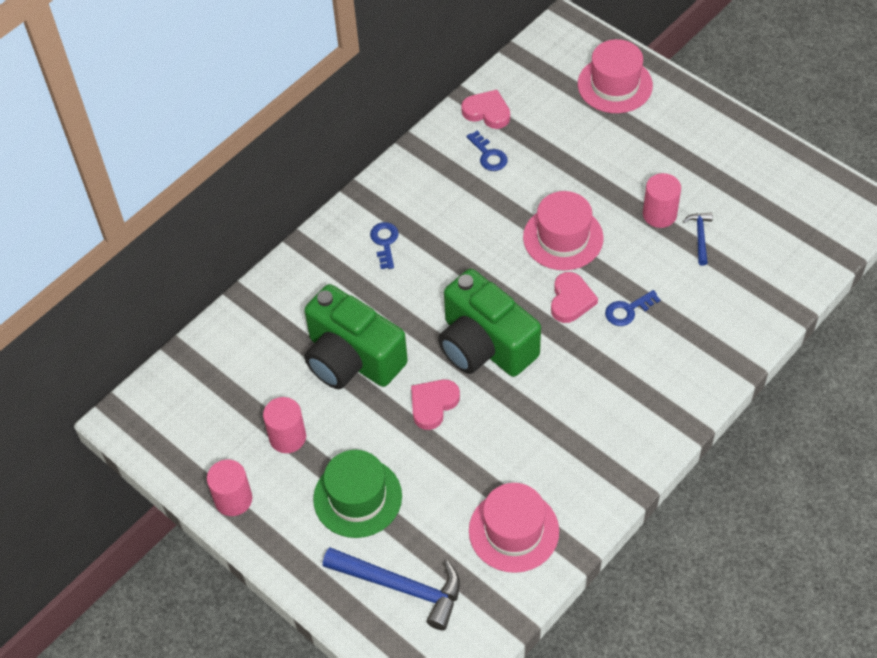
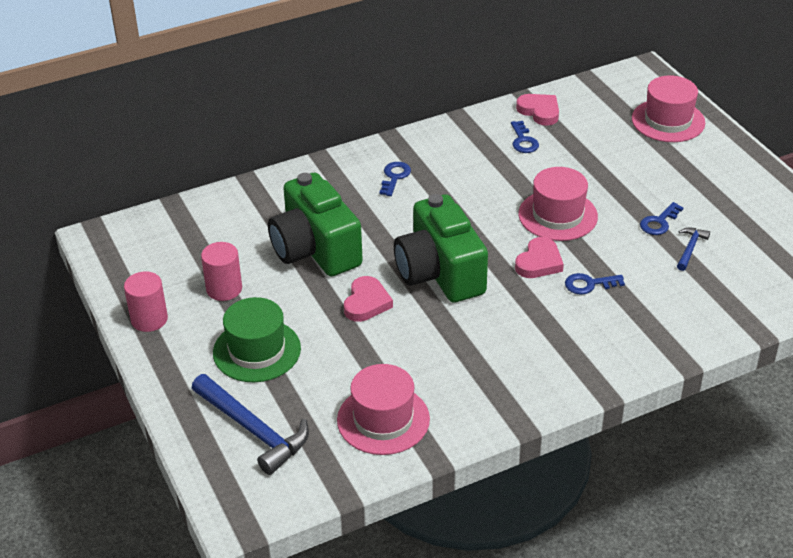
camera: 20 degrees right, 15 degrees down
(433, 404) = (366, 303): pink heart -> pink heart turned 135 degrees clockwise
(659, 214) = (659, 222): pink cylinder -> blue key

